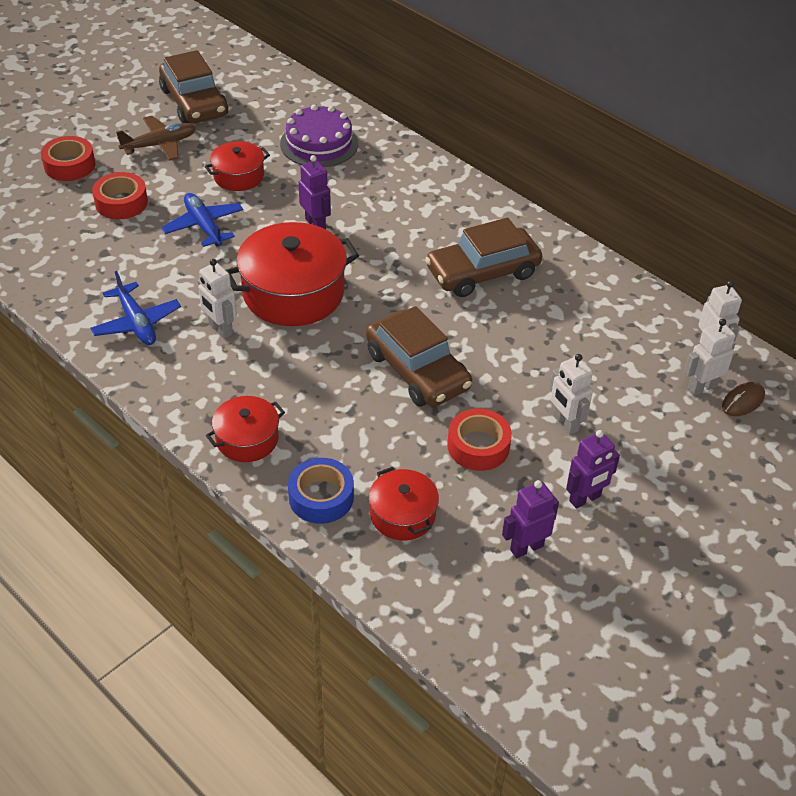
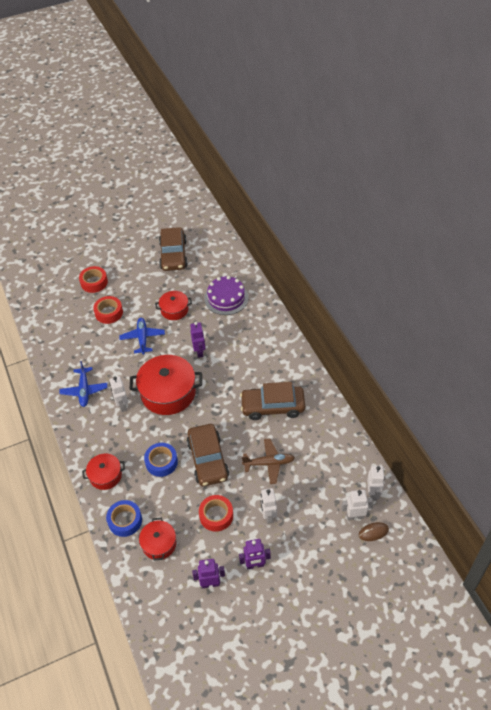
camera: 25 degrees right, 5 degrees up
(160, 145) = (144, 279): brown plane -> brown plane (269, 463)
(338, 394) = (161, 462): none -> blue tape

